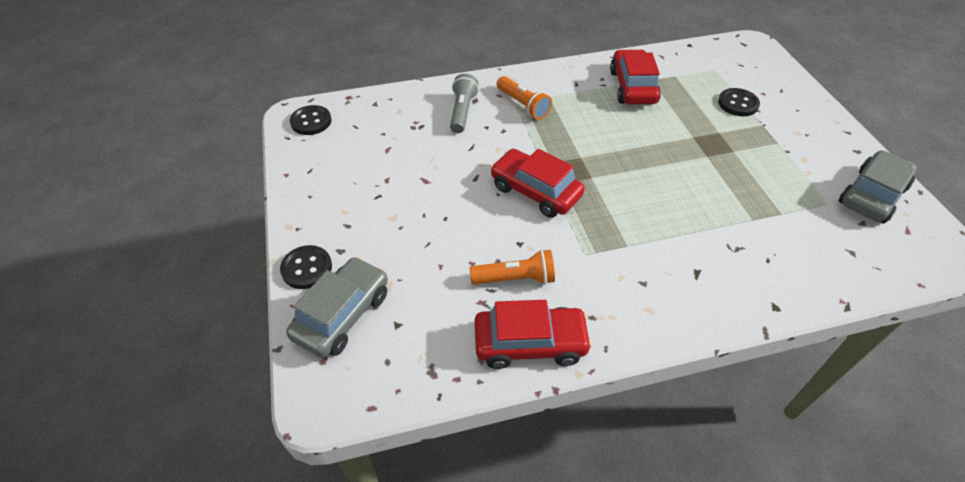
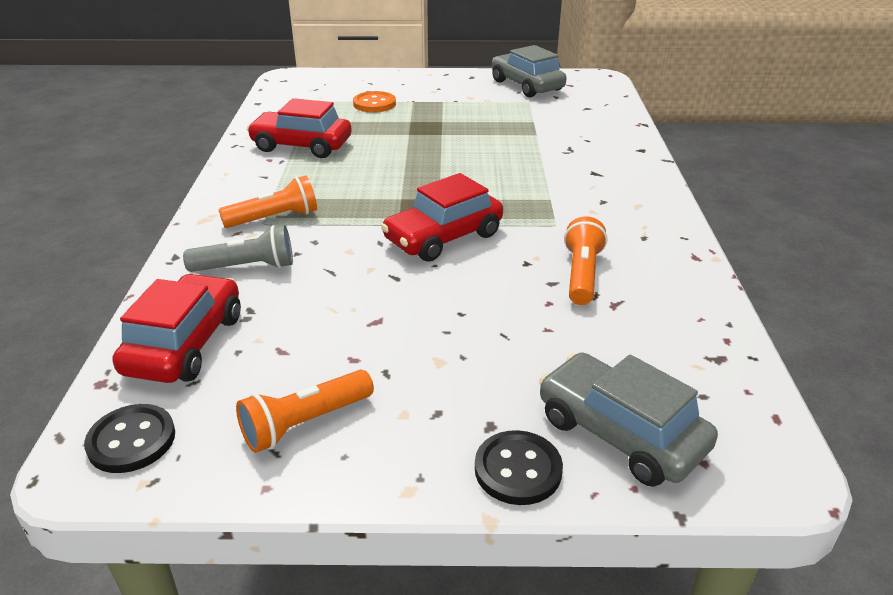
camera: 75 degrees left, 15 degrees down
(330, 175) = (304, 423): none -> orange flashlight
(462, 111) = (247, 267): grey flashlight -> grey flashlight turned 150 degrees clockwise
(530, 343) = (677, 280): red car -> red car (185, 344)
(738, 104) = (374, 104): black button -> orange button

